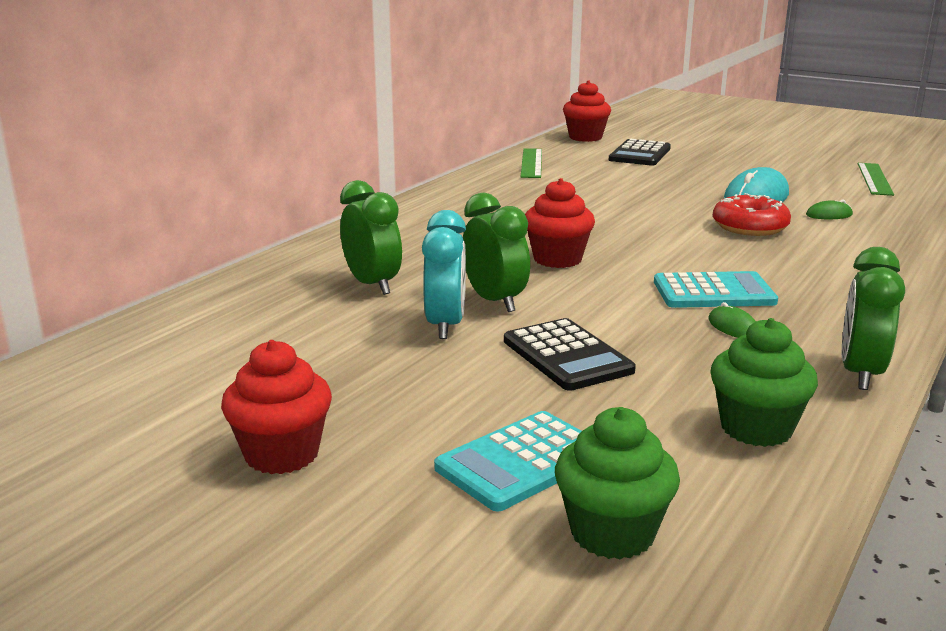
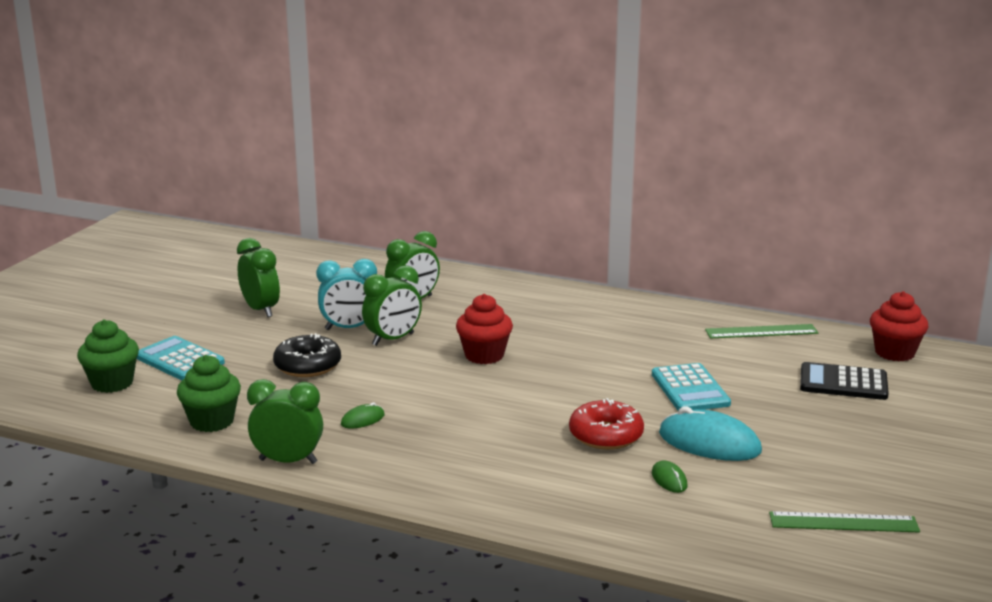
camera: 80 degrees right, 0 degrees up
(282, 454) = (191, 307): red cupcake -> none
(337, 388) = (260, 310): none -> green clock
(567, 356) = (307, 365): black calculator -> black donut
(714, 292) = (430, 414): turquoise calculator -> turquoise calculator (690, 389)

